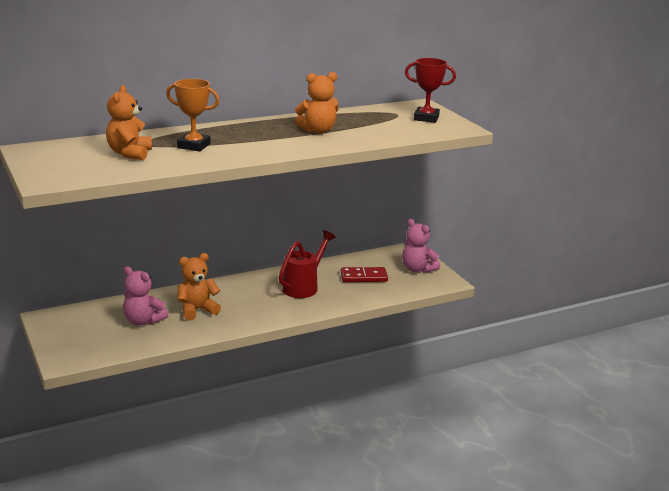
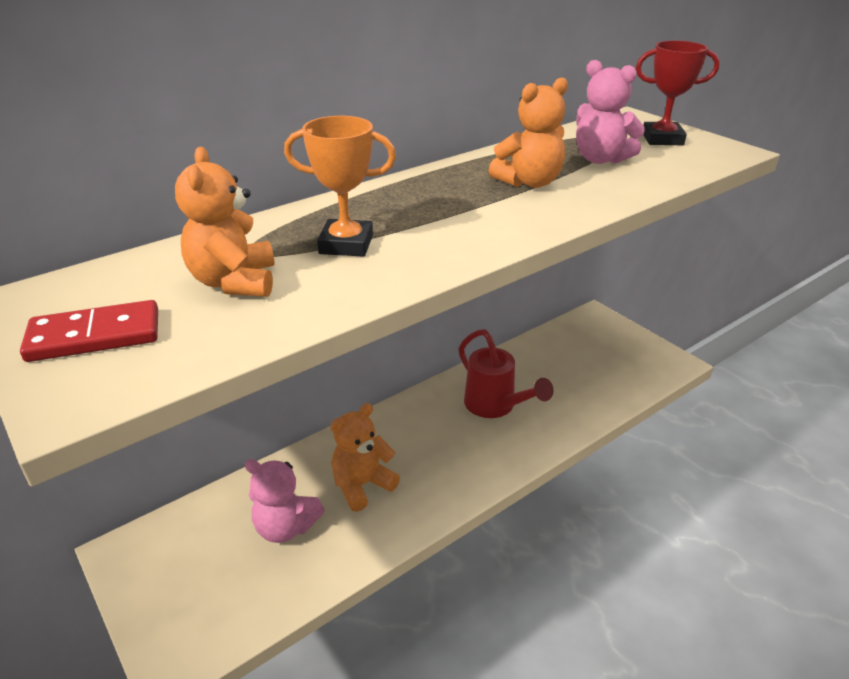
camera: 10 degrees left, 10 degrees up
(304, 287) = (495, 406): red watering can -> red watering can turned 120 degrees clockwise
(364, 277) = (565, 373): red domino -> red domino (95, 336)
(417, 269) = (625, 347): pink teddy bear -> pink teddy bear (600, 159)

